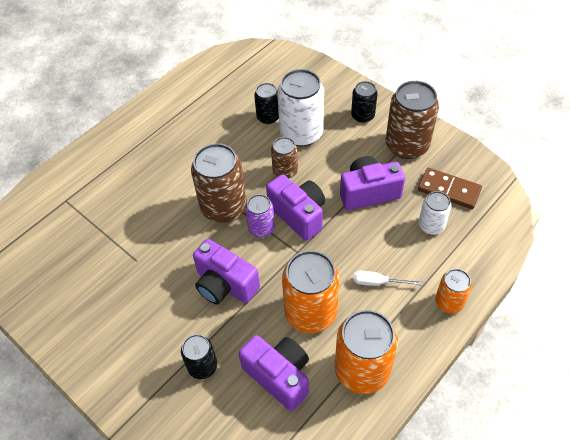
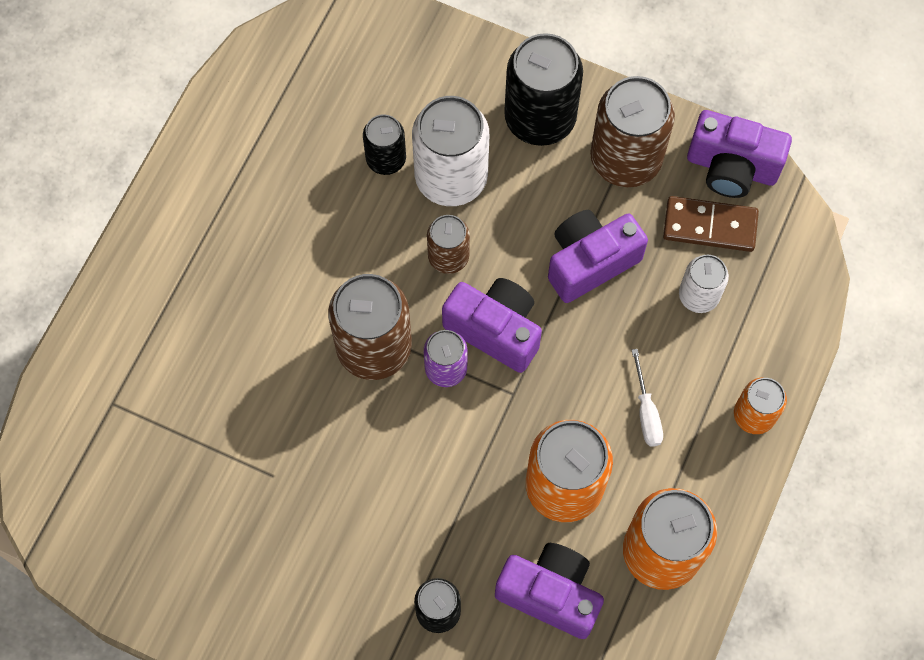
camera: 20 degrees left, 15 degrees up
(225, 285) = (424, 478): purple camera -> purple camera (731, 167)
(362, 116) = (540, 118): black can -> black can, size x1.80
(378, 282) = (646, 412): white screwdriver -> white screwdriver turned 90 degrees counterclockwise

